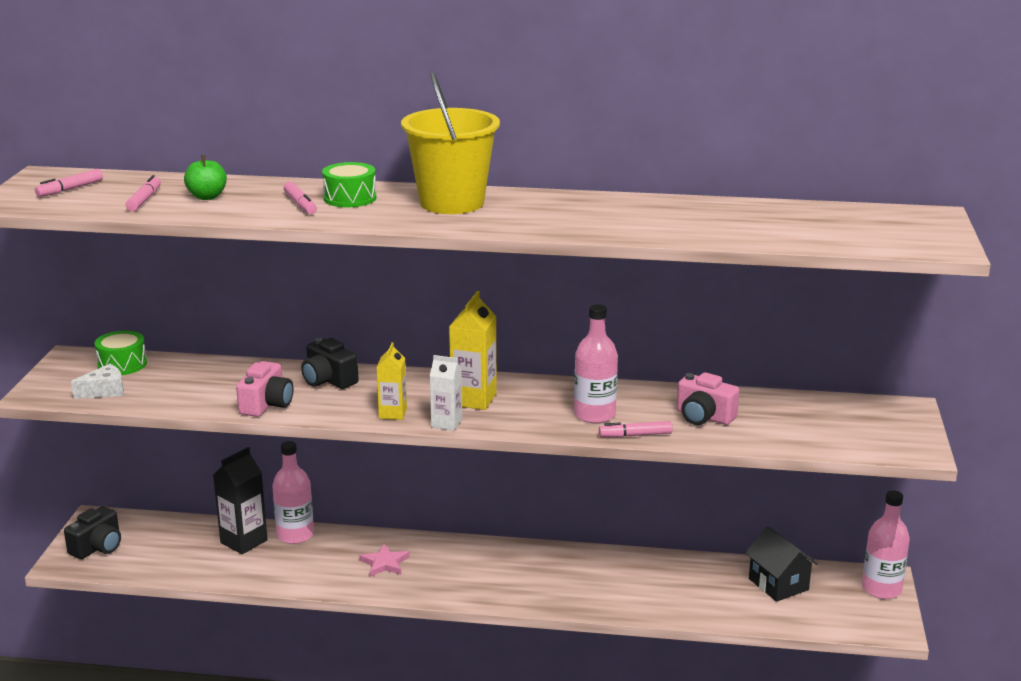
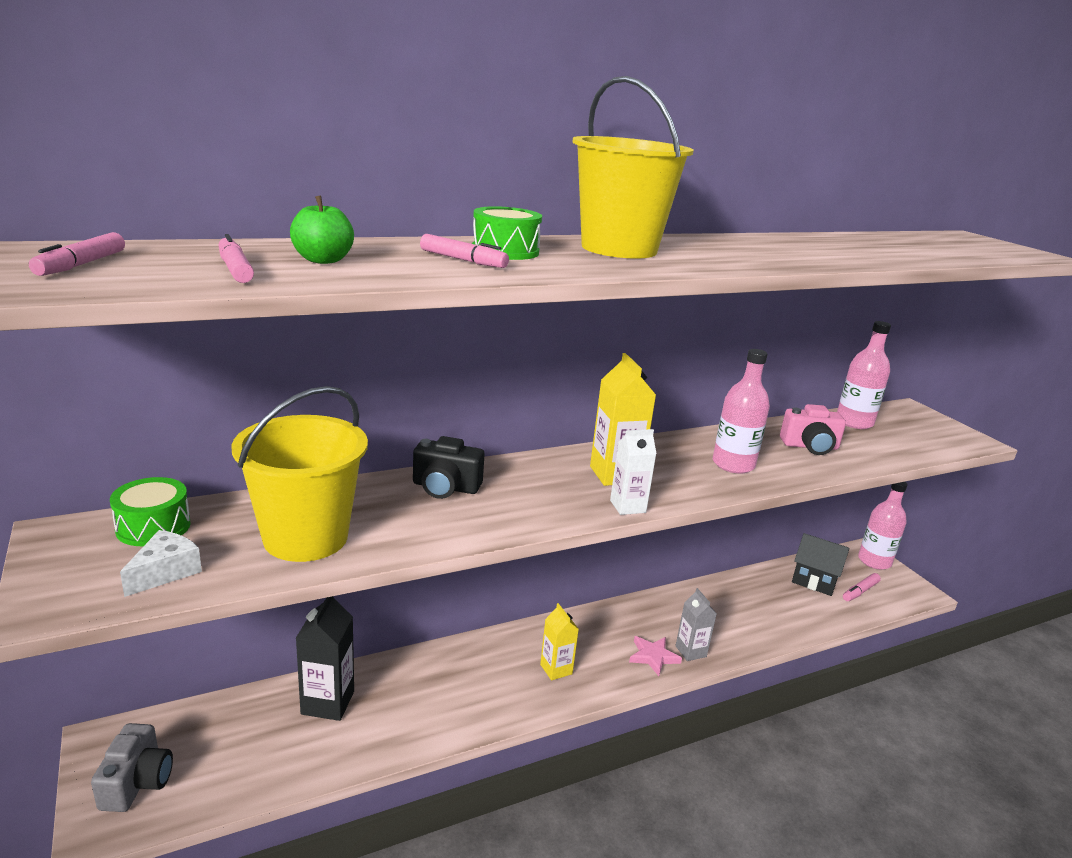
camera: 35 degrees left, 0 degrees up
(98, 547) = (137, 782): black camera -> grey camera
(200, 391) = (305, 537): none -> yellow bucket
(267, 404) = (412, 534): pink camera -> none
(295, 535) = (379, 673): pink bottle -> pink bottle (854, 422)
(384, 563) = (502, 674): pink star -> pink star (653, 656)
(393, 413) = (562, 509): yellow carton -> yellow carton (556, 669)
(564, 598) = (690, 651): none -> grey carton
(635, 435) = (792, 476): pink marker -> pink marker (860, 591)

